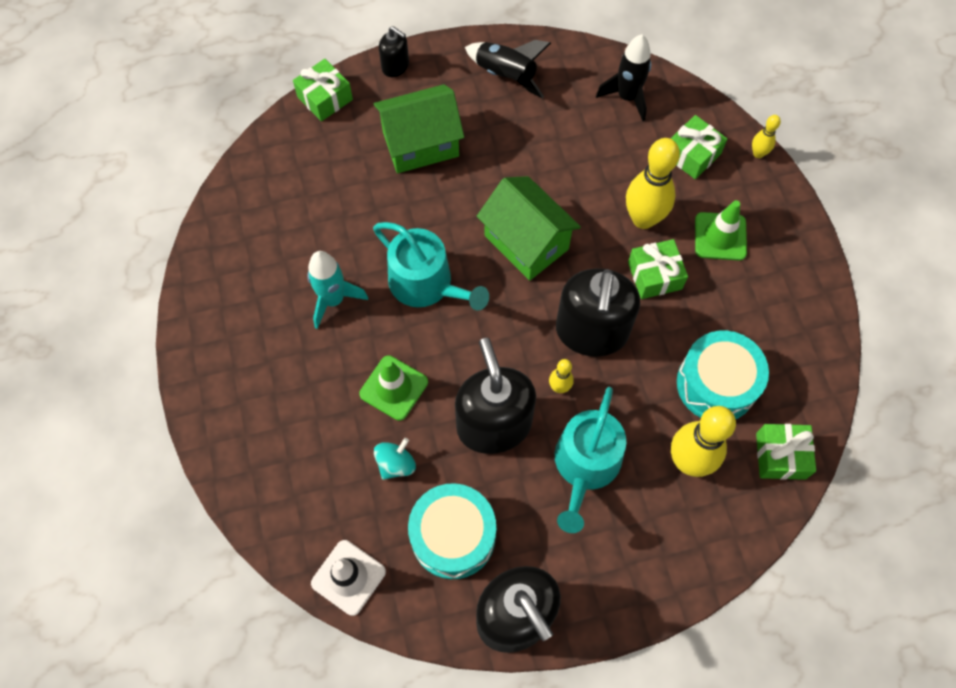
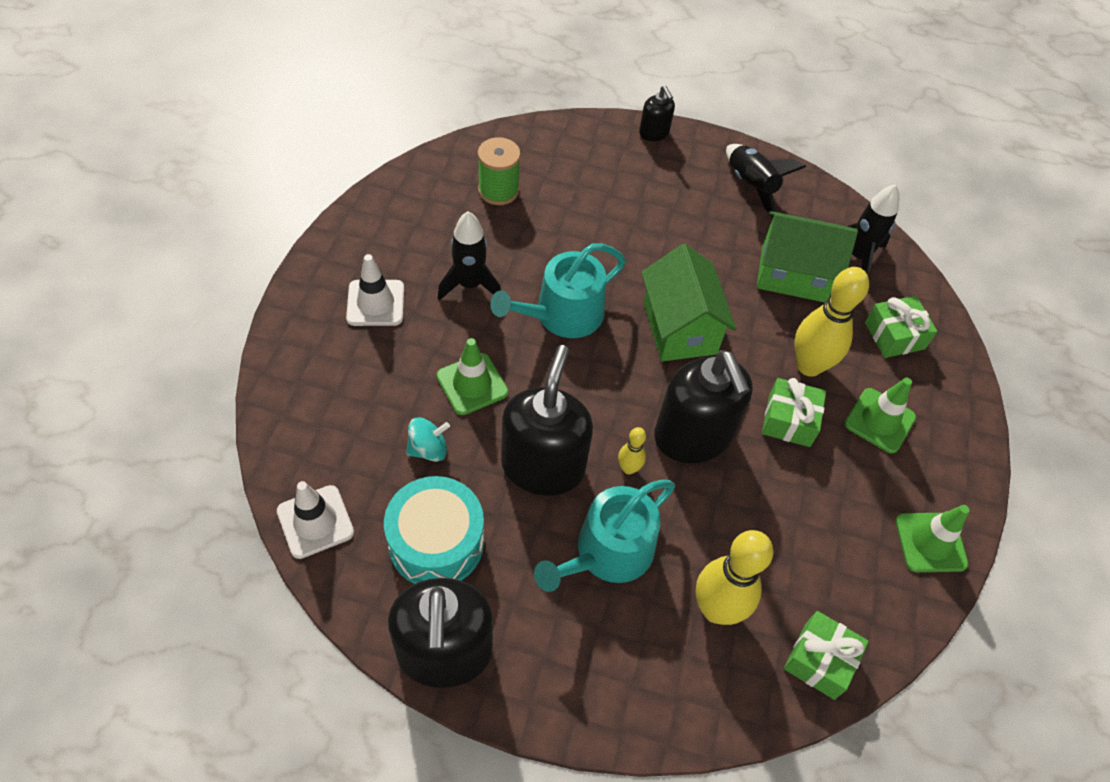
camera: 25 degrees right, 10 degrees down
(266, 362) = (375, 303): none -> white traffic cone
(299, 196) = (498, 190): none -> green spool
(325, 98) = (574, 128): green gift -> none
(333, 300) = (469, 285): turquoise rocket -> black rocket
(420, 144) = (635, 202): green house -> green house (793, 274)
(426, 284) = (562, 315): turquoise watering can -> turquoise watering can turned 75 degrees clockwise
(591, 332) = (693, 436): black soap dispenser -> black soap dispenser turned 60 degrees counterclockwise
(716, 384) = (791, 553): turquoise drum -> none
(758, 153) = (965, 367): yellow bowling pin -> none
(807, 317) = (930, 542): none -> green traffic cone

